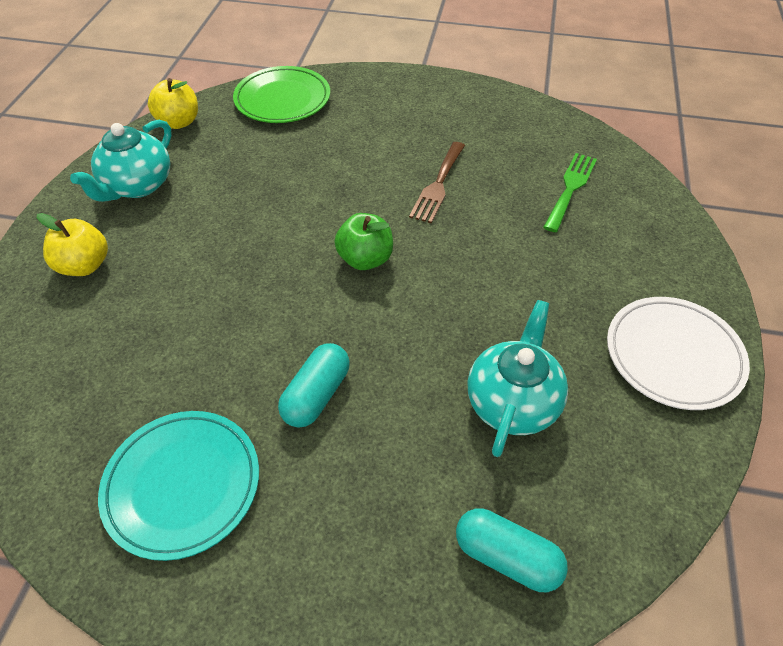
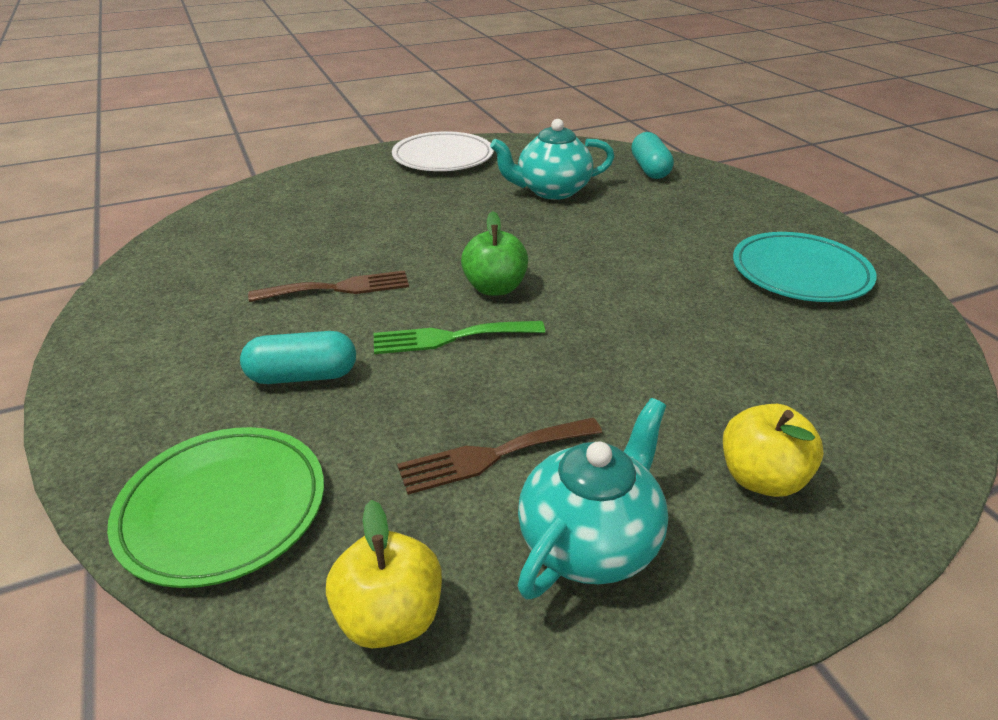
camera: 125 degrees left, 15 degrees down
(137, 186) = (590, 541): turquoise teapot -> turquoise teapot turned 45 degrees counterclockwise
(218, 181) = (492, 456): none -> brown fork
(316, 395) = (656, 254): turquoise capsule -> turquoise capsule (303, 376)
(570, 188) = (281, 223): green fork -> green fork (450, 337)

